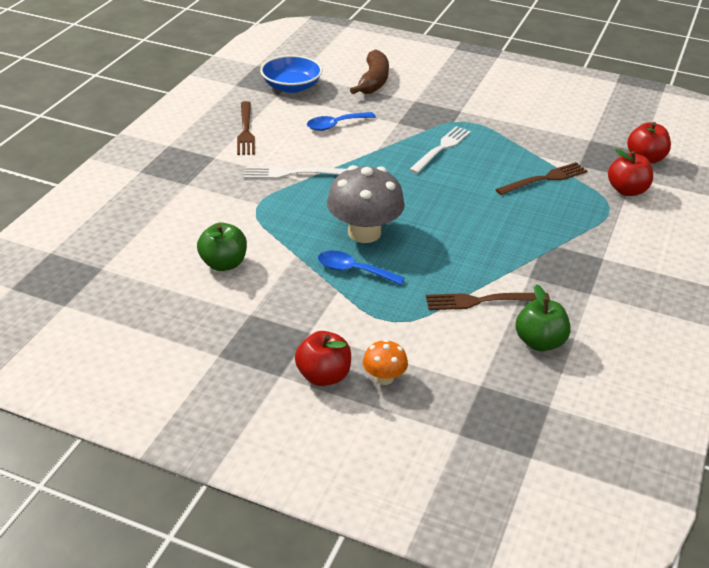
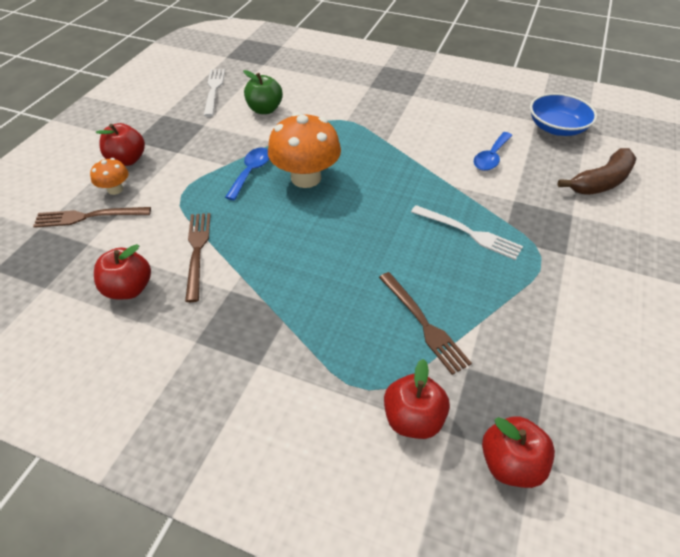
camera: 90 degrees right, 10 degrees up
(246, 131) = (461, 107): brown fork -> brown fork (88, 217)
(292, 173) = (396, 135): white fork -> white fork (214, 90)
(335, 125) = (491, 157): blue spoon -> blue spoon turned 120 degrees counterclockwise
(364, 233) = (306, 178): grey mushroom -> orange mushroom
(373, 81) = (600, 182): brown banana -> brown banana turned 45 degrees counterclockwise
(539, 342) = (129, 289): green apple -> red apple

